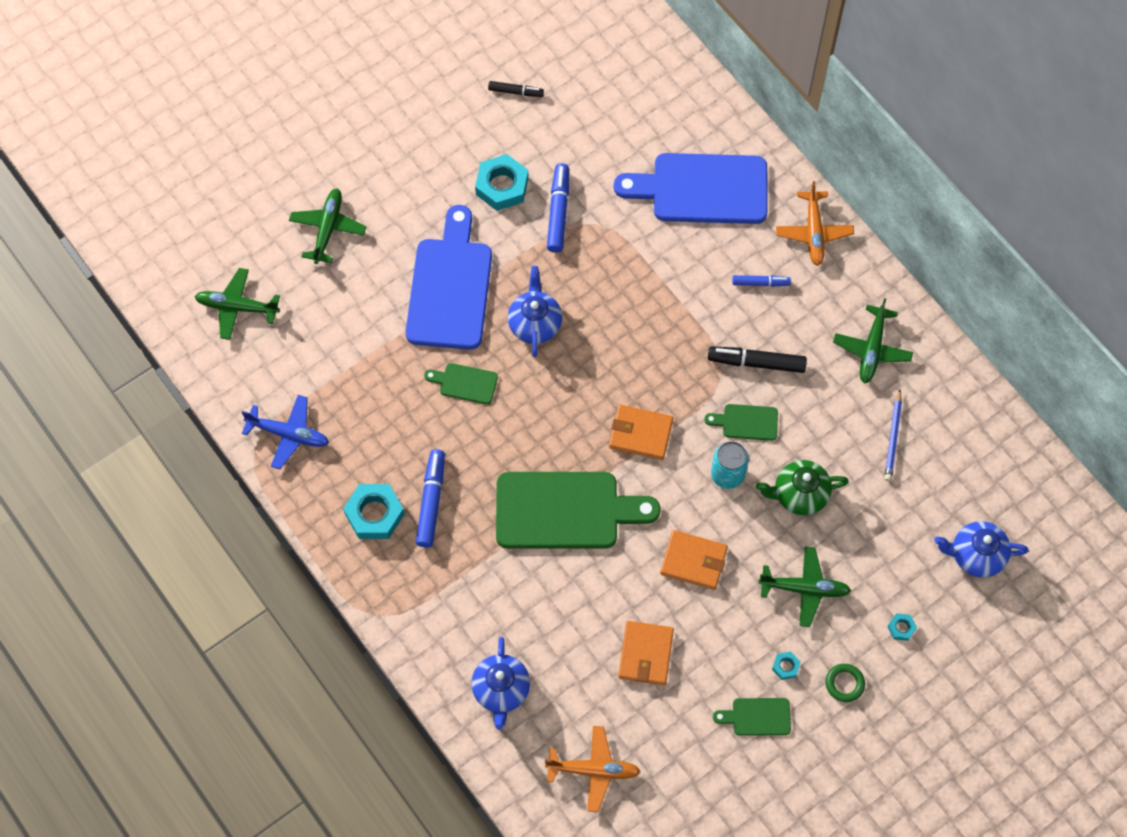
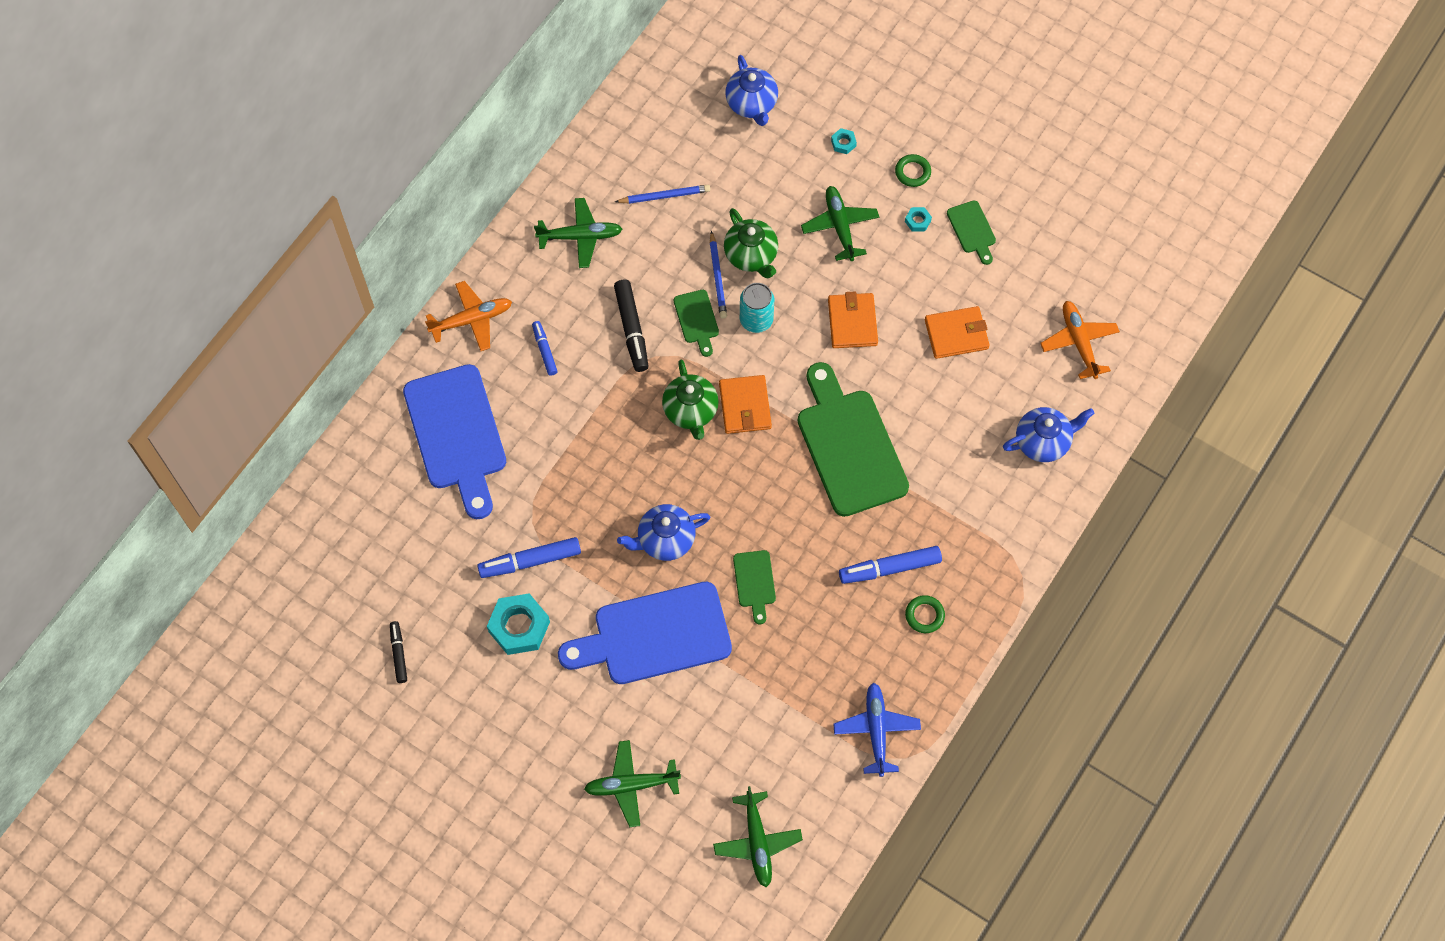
camera: 110 degrees left, 0 degrees up
(374, 514) = (924, 615): turquoise nut -> green ring
(653, 386) = (691, 411): none -> green teapot
(786, 456) = (718, 277): none -> blue pencil

